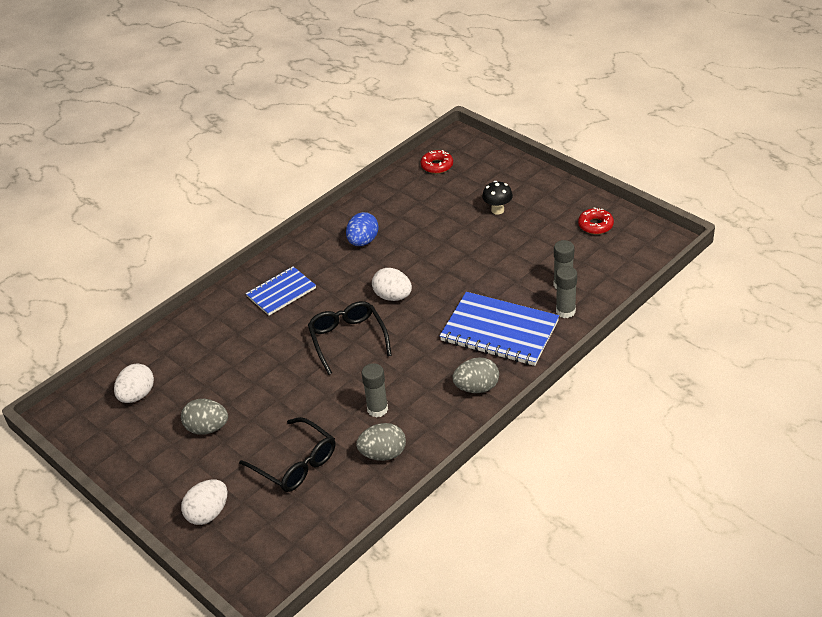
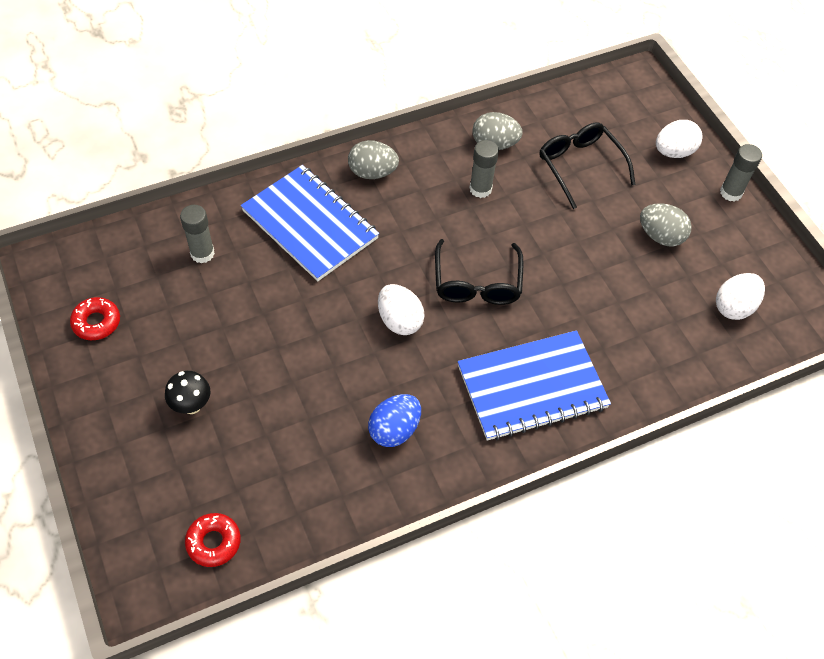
camera: 165 degrees left, 15 degrees up
(281, 292) = (532, 387): blue notebook -> blue notebook, size x1.64
(565, 311) = (226, 219): grey glue stick -> grey glue stick (731, 192)

